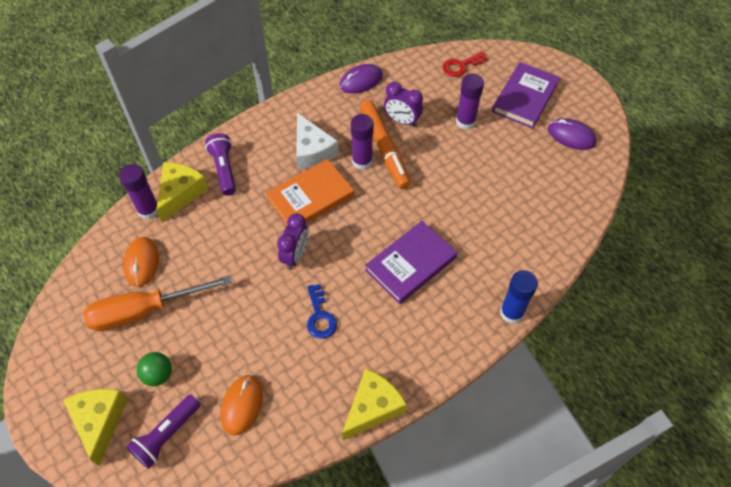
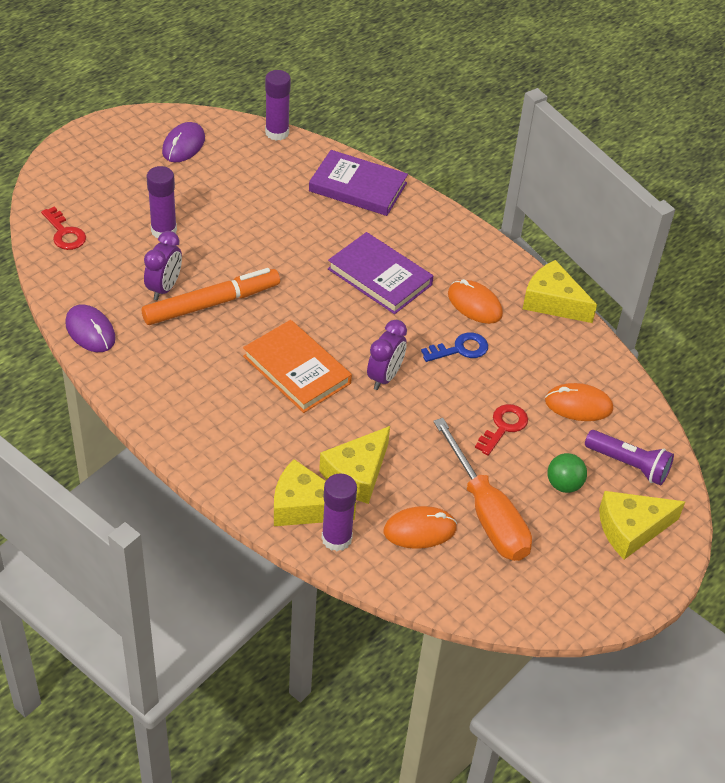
camera: 100 degrees left, 10 degrees down
(202, 228) = (357, 474): none -> yellow cheese
(224, 169) = (258, 464): purple flashlight -> none
(228, 337) = (503, 427): none -> red key
(295, 256) = (385, 377): purple clock -> purple clock turned 105 degrees clockwise
(312, 150) = (219, 373): white cheese -> none
(362, 161) = (234, 324): purple glue stick -> purple glue stick (277, 133)
(373, 336) = (474, 304): none -> orange mouse
(511, 312) = (425, 202): blue glue stick -> none
(525, 98) = (122, 179): purple book -> purple book (358, 187)

